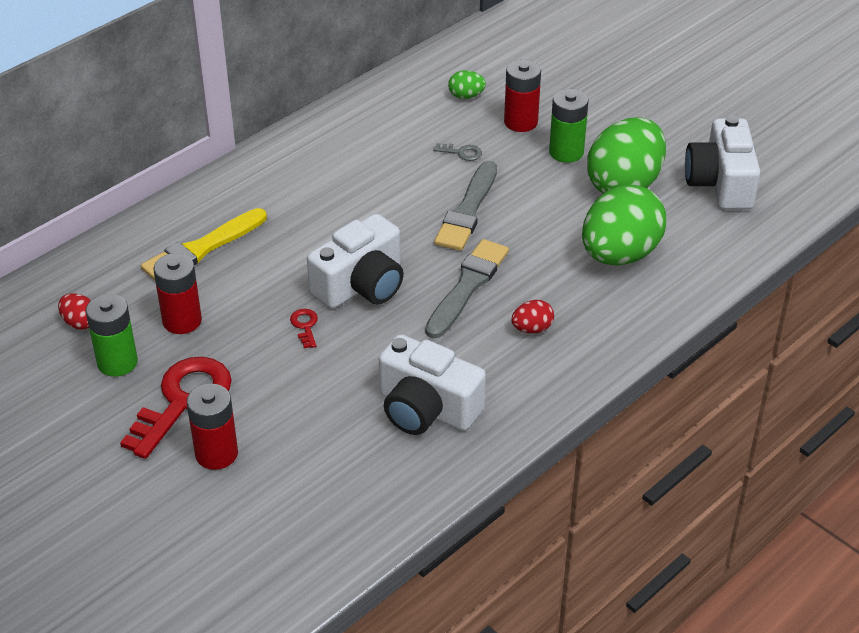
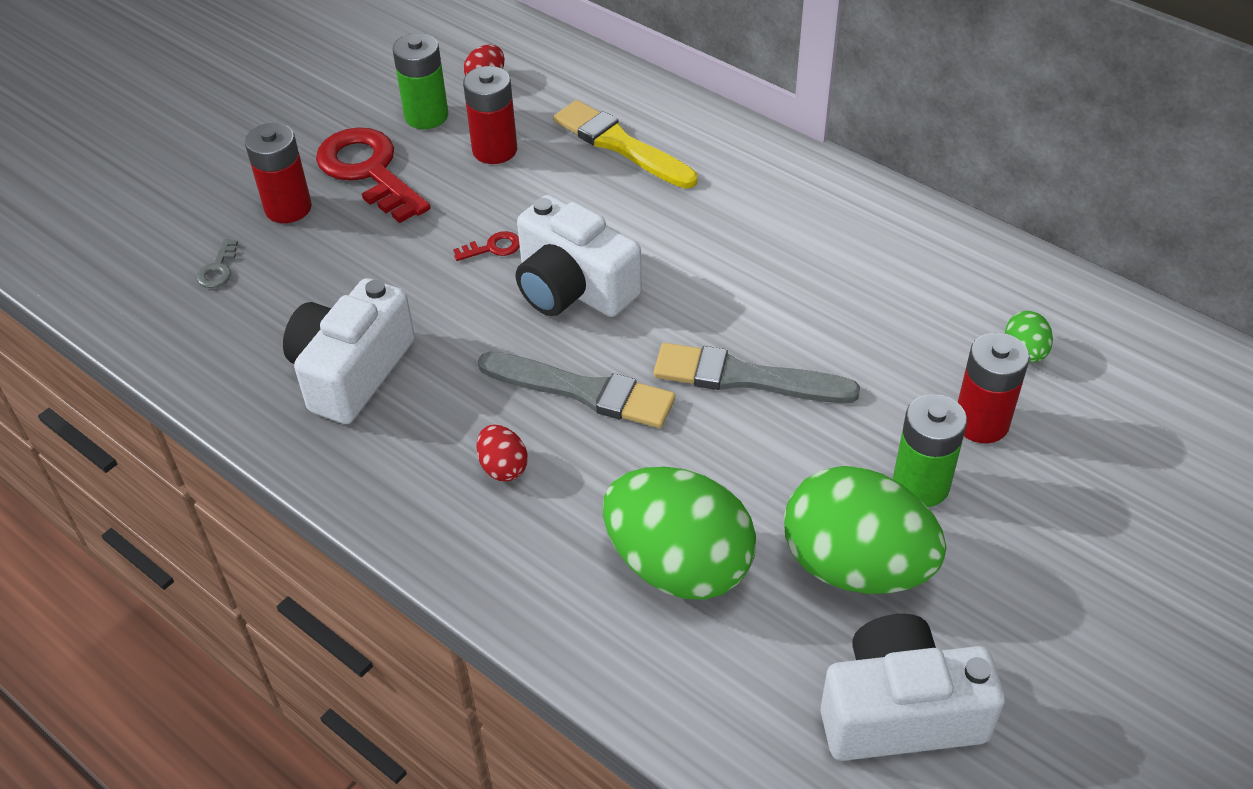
camera: 85 degrees right, 5 degrees up
(182, 401) = (368, 171): red key -> red key turned 150 degrees counterclockwise
(462, 153) = (879, 360): grey key -> grey key (218, 269)

